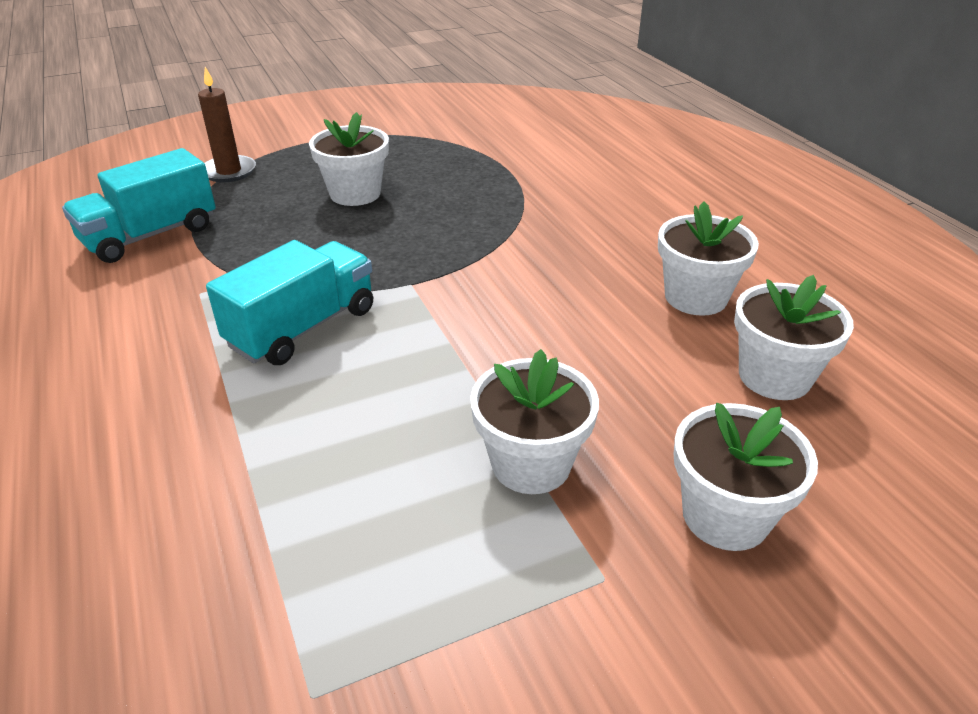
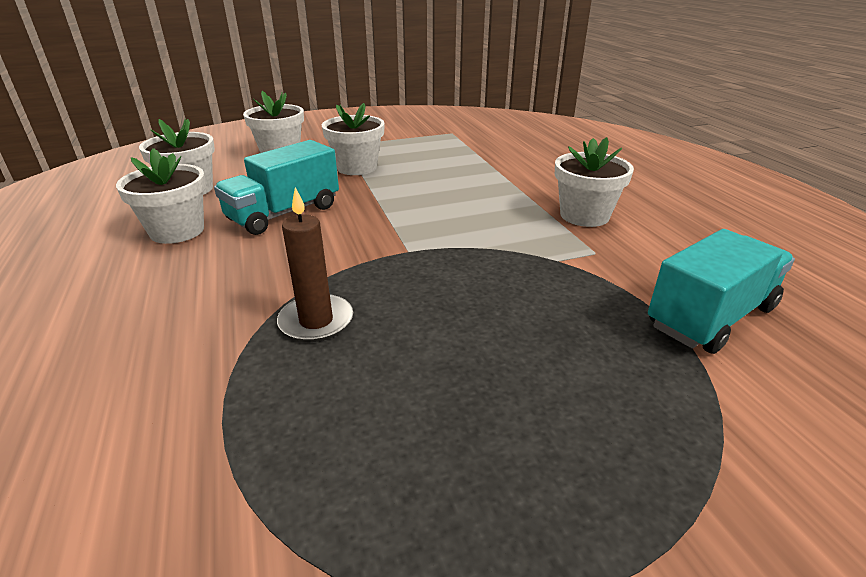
camera: 175 degrees left, 5 degrees down
(229, 171) = (724, 453): brown candle -> brown candle (316, 321)
(303, 328) = (493, 224): turquoise truck -> turquoise truck (284, 213)
(355, 193) = (480, 377): white flower pot -> white flower pot (584, 215)

